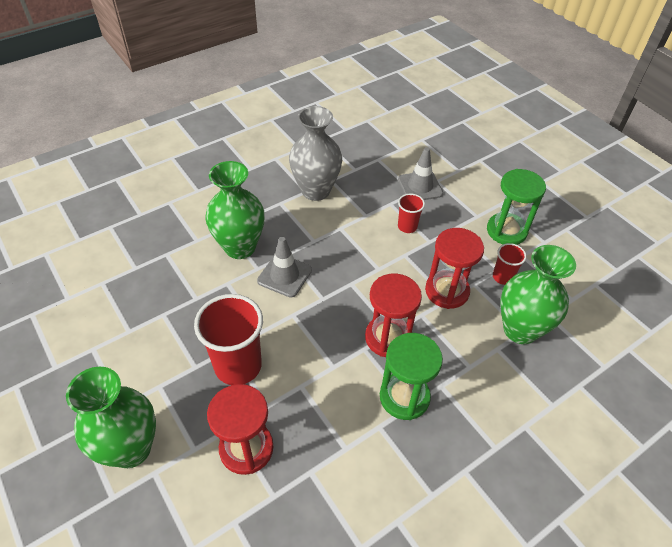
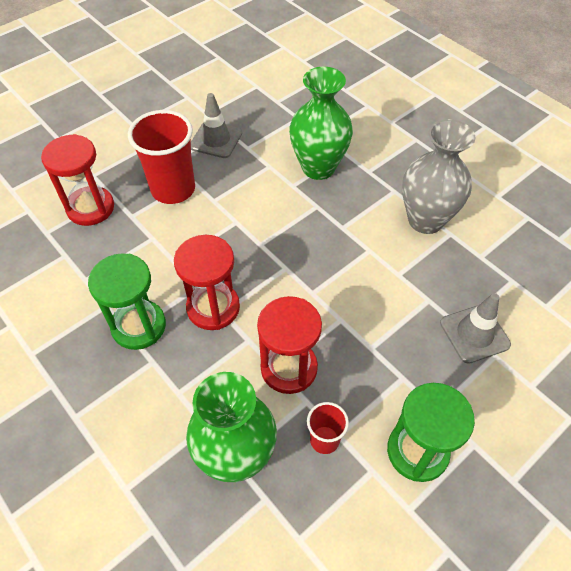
camera: 85 degrees right, 5 degrees up
(131, 449) = (96, 139): green vase -> none
(284, 275) = (286, 208): grey traffic cone -> grey traffic cone (216, 140)
(407, 227) = (390, 320): red cup -> none

